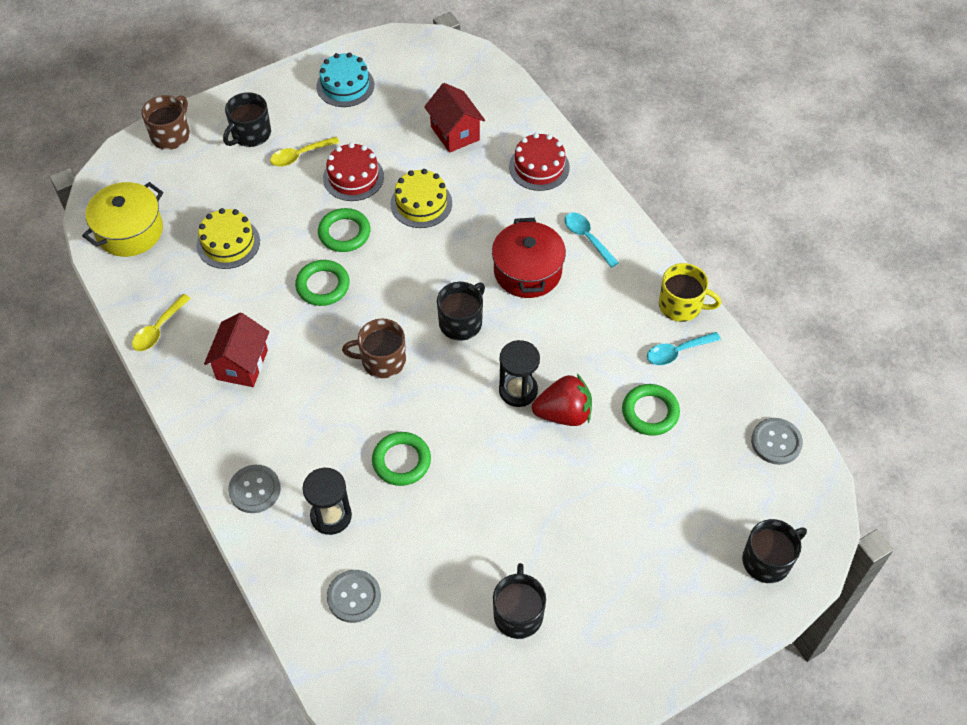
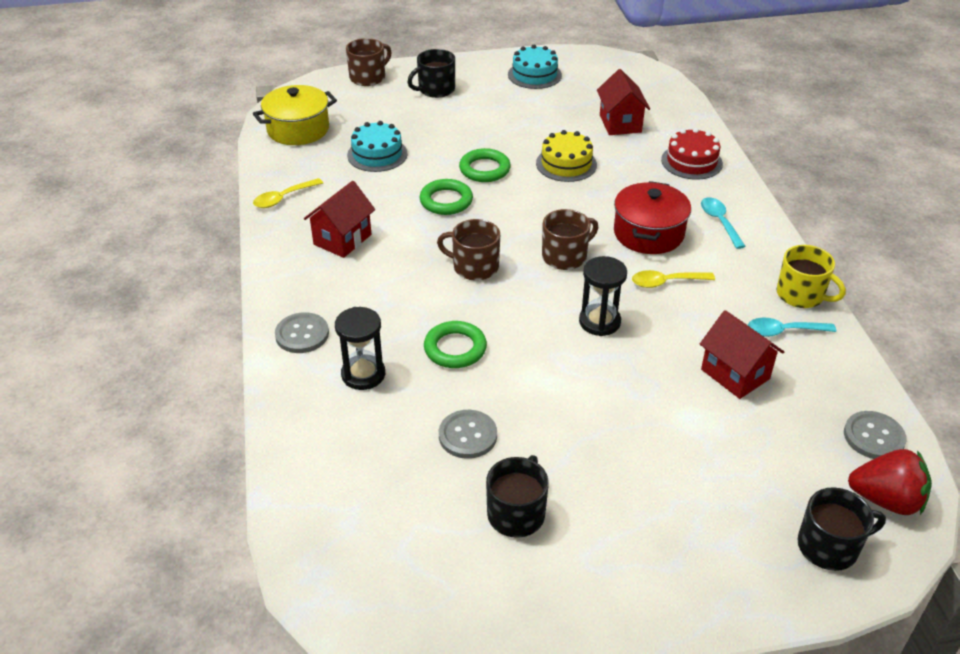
camera: 20 degrees right, 15 degrees down
(228, 243) = (377, 154): yellow cake -> turquoise cake
(300, 155) = (471, 111): yellow spoon -> yellow spoon (666, 282)
(353, 177) = (512, 134): red cake -> none
(354, 597) = (351, 448): grey button -> grey button (467, 435)
(461, 322) = (565, 256): black mug -> brown mug
(564, 414) = (640, 352): red strawberry -> red strawberry (886, 500)
(650, 412) = (735, 374): green ring -> red house

